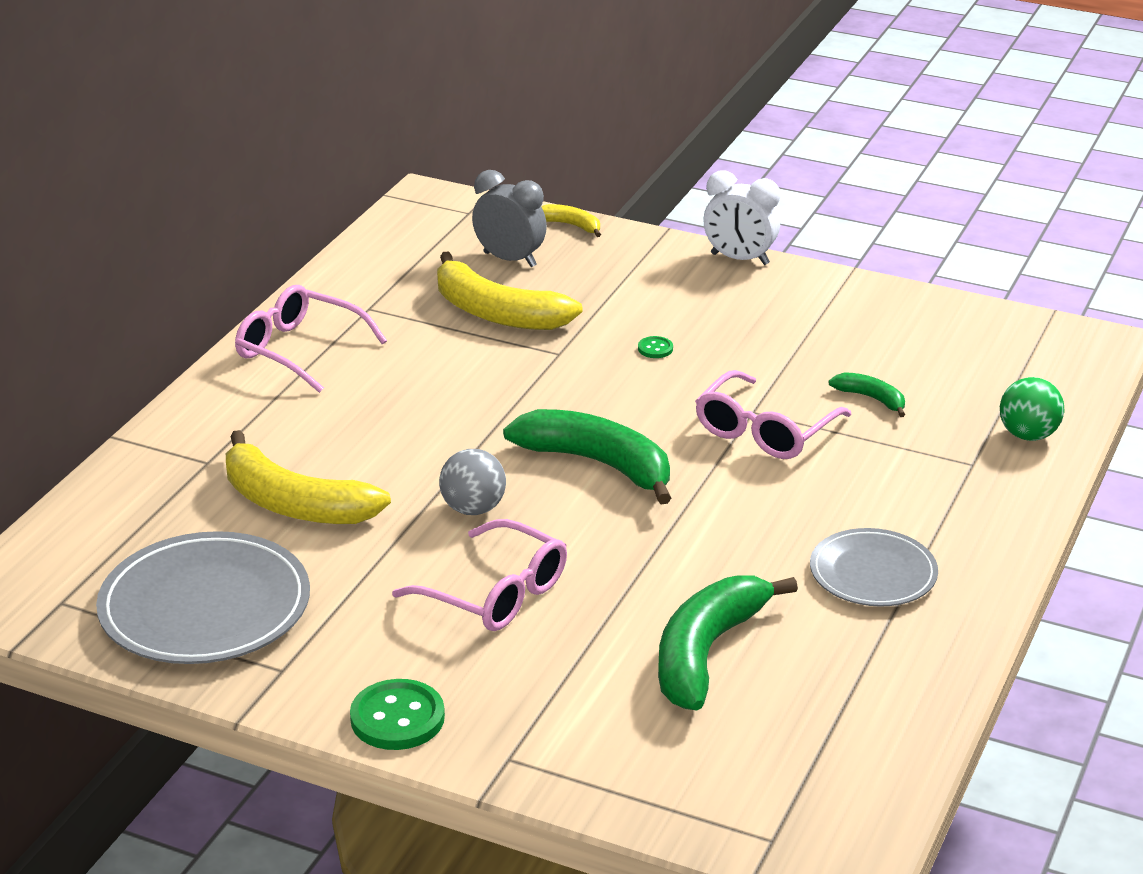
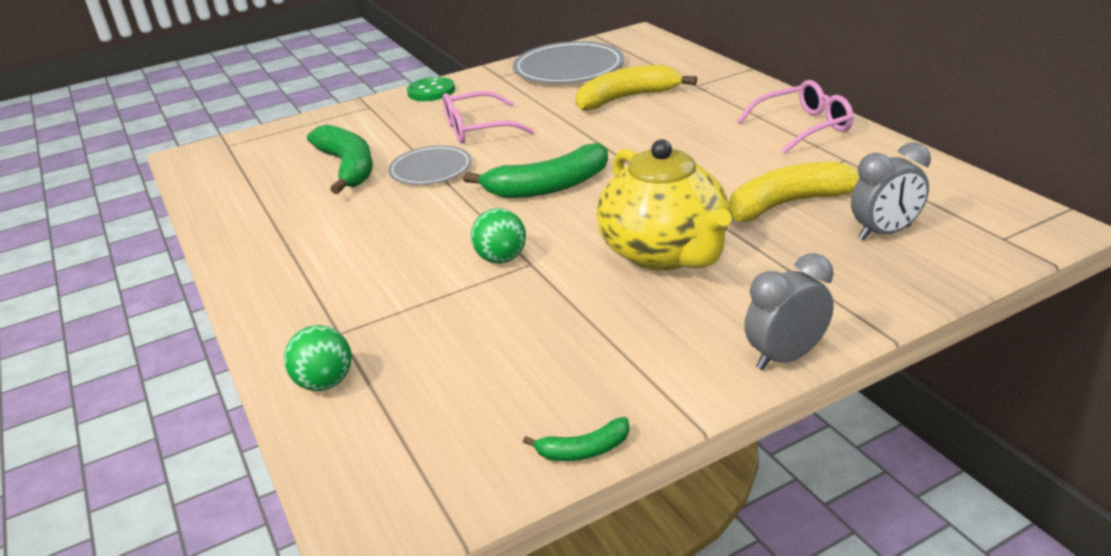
camera: 130 degrees right, 0 degrees up
(473, 509) = (557, 140): grey ball -> none
(571, 225) = (937, 283): yellow banana -> none
(655, 349) = (665, 253): green button -> yellow teapot
(739, 259) = (785, 357): white clock -> grey clock
(765, 431) = (501, 259): pink glasses -> green ball
(871, 398) = (476, 325): green banana -> green banana (584, 450)
(873, 573) = (315, 238): grey plate -> grey plate (431, 169)

